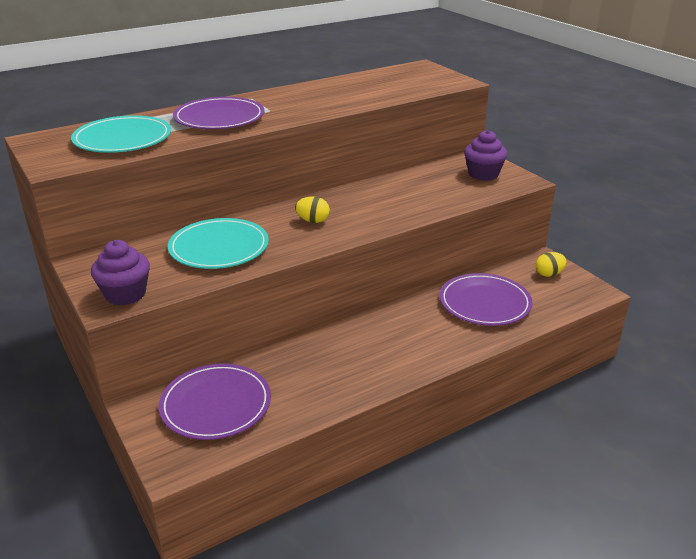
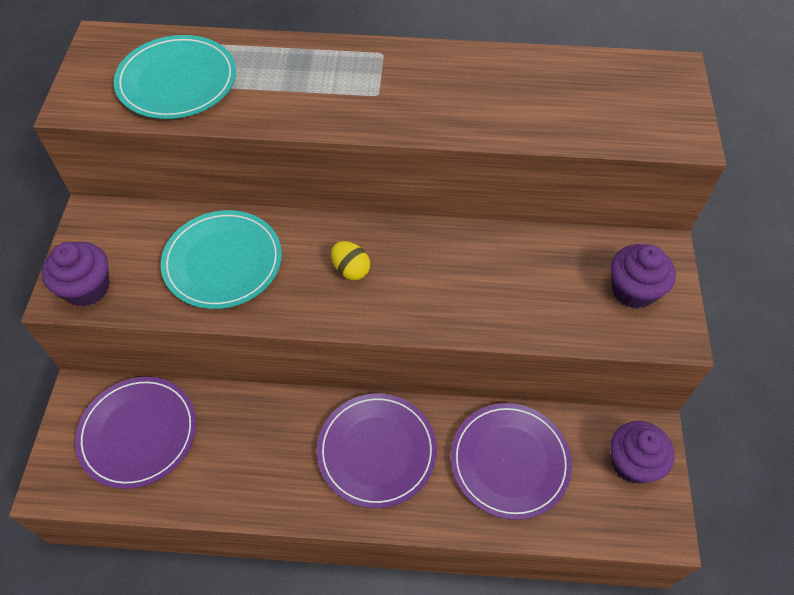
camera: 35 degrees right, 25 degrees up
(219, 118) = (308, 84): purple plate -> purple plate (377, 451)
(549, 274) = (632, 463): yellow egg -> purple cupcake

